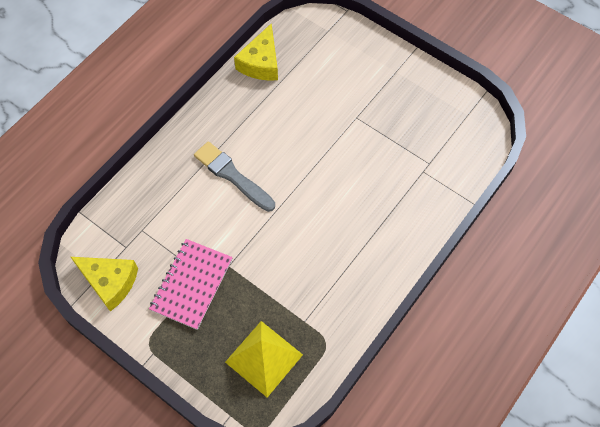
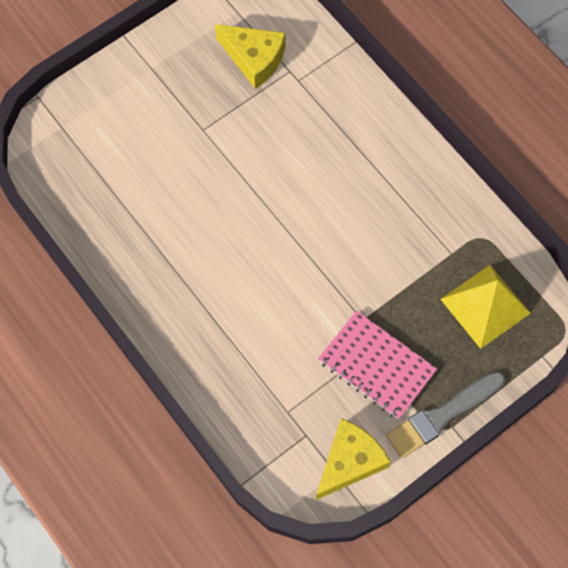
camera: 75 degrees left, 5 degrees up
(232, 175) = (242, 289): grey brush -> grey brush (442, 415)
(261, 63) = (84, 217): yellow cheese -> yellow cheese (254, 59)

